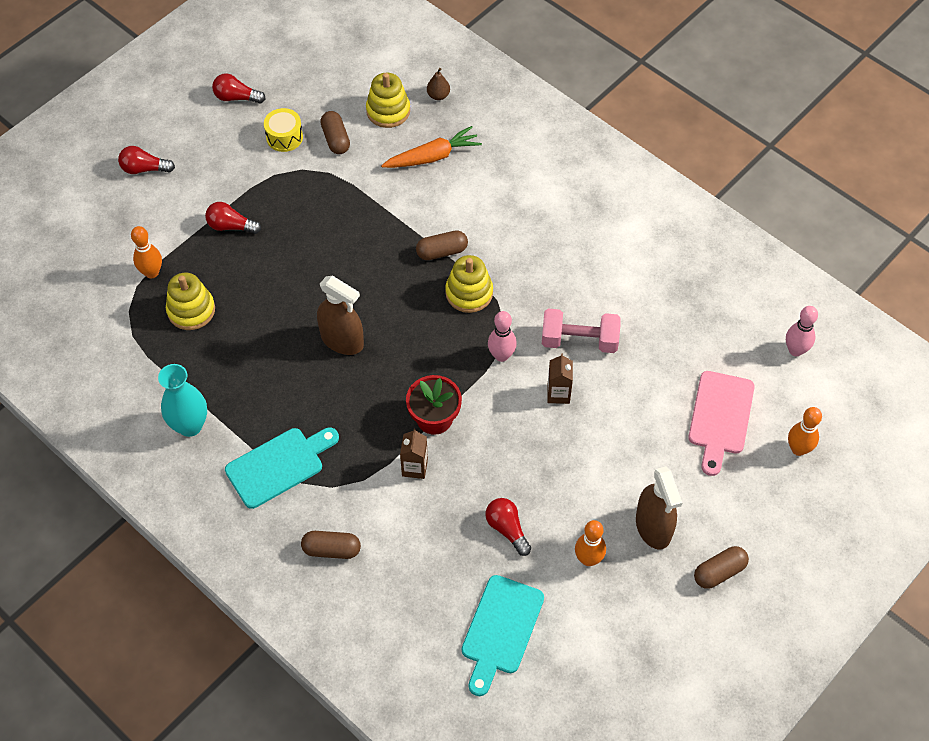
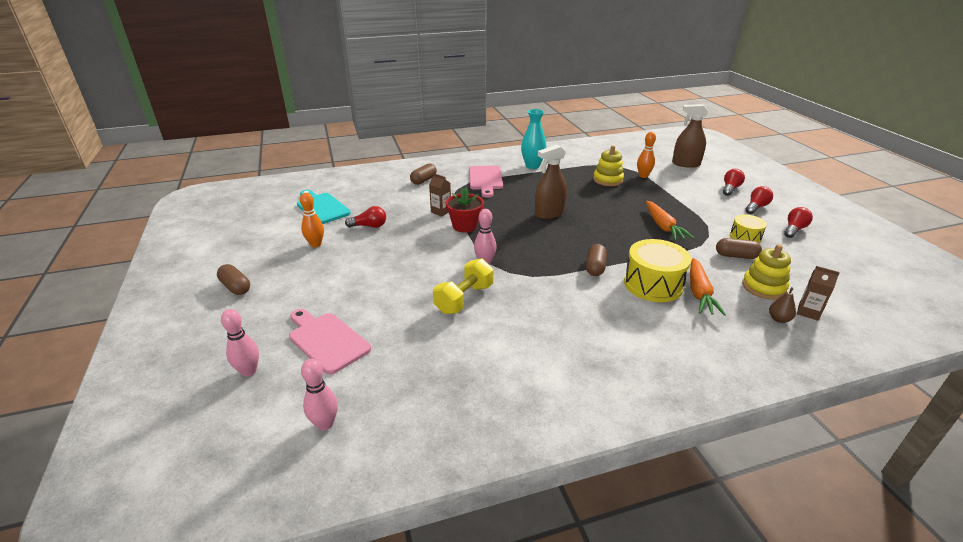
camera: 120 degrees right, 25 degrees down
(231, 226) = (666, 202): red light bulb -> red light bulb (756, 207)
(279, 465) = (485, 179): turquoise cutting board -> pink cutting board
(304, 215) = (663, 226): none -> orange carrot
(442, 195) = (653, 284): none -> yellow drum
(469, 293) = (548, 266): yellow stacking toy -> none
(558, 393) = (432, 274): brown carton -> brown carton (808, 312)
(579, 340) = (464, 299): pink dumbbell -> yellow dumbbell
(653, 527) = (298, 274): brown spray bottle -> brown spray bottle (686, 164)
(719, 572) = (235, 287): brown capsule -> brown capsule turned 45 degrees counterclockwise
(798, 449) = (249, 371): orange bowling pin -> pink bowling pin

